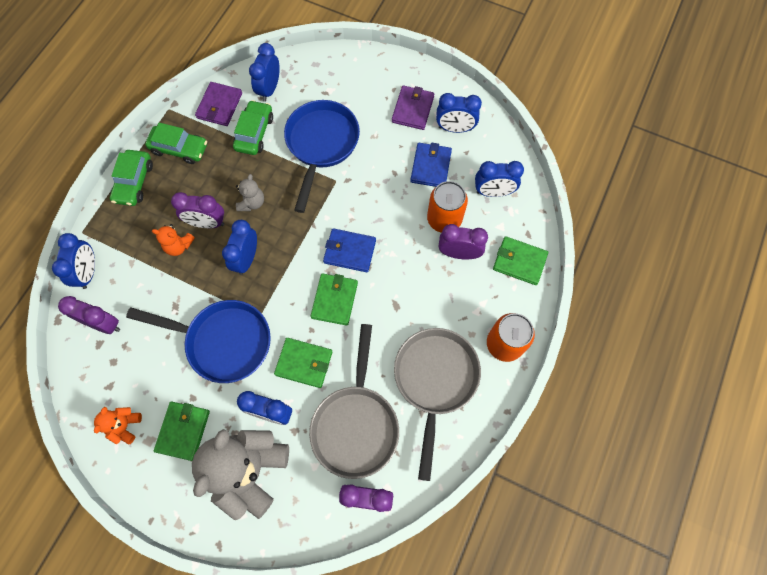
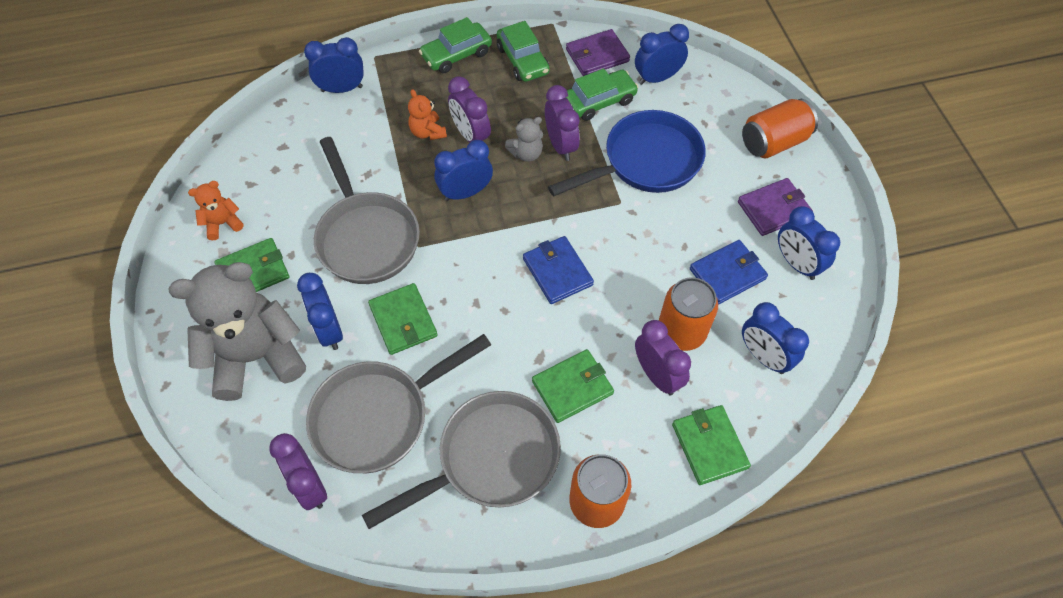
camera: 50 degrees right, 10 degrees down
(88, 272) = (342, 89): blue clock -> blue clock turned 150 degrees counterclockwise
(104, 324) = (304, 136): purple clock -> purple clock (561, 145)
(223, 341) = (366, 237): blue pan -> grey pan
(334, 300) = (493, 297): green wallet -> green wallet (572, 387)
(371, 71) = (773, 142): none -> orange can

